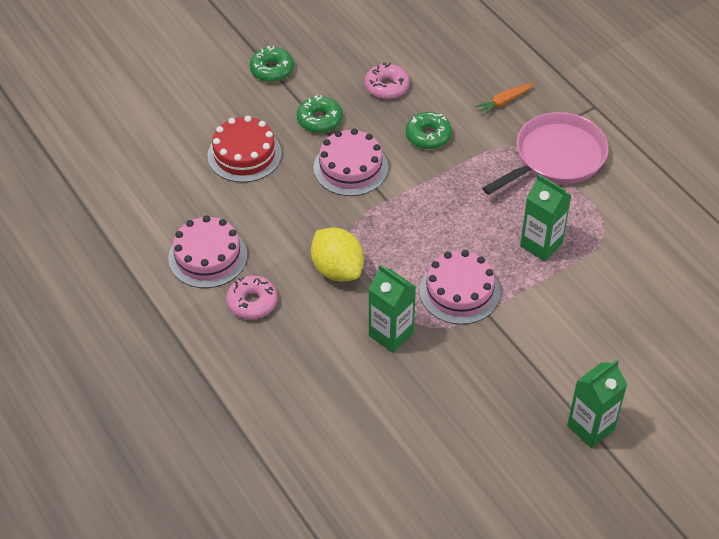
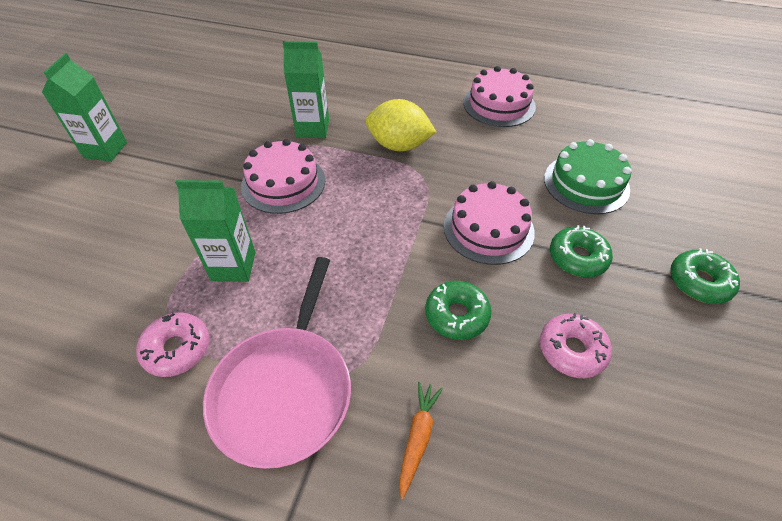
camera: 140 degrees right, 0 degrees up
(244, 154) = (586, 183): red cake -> green cake
(252, 302) = (432, 97): pink donut -> pink donut (177, 349)

